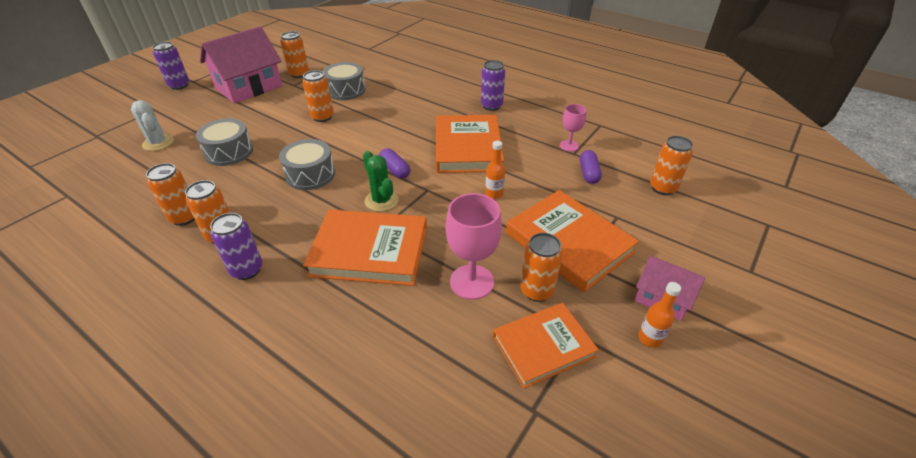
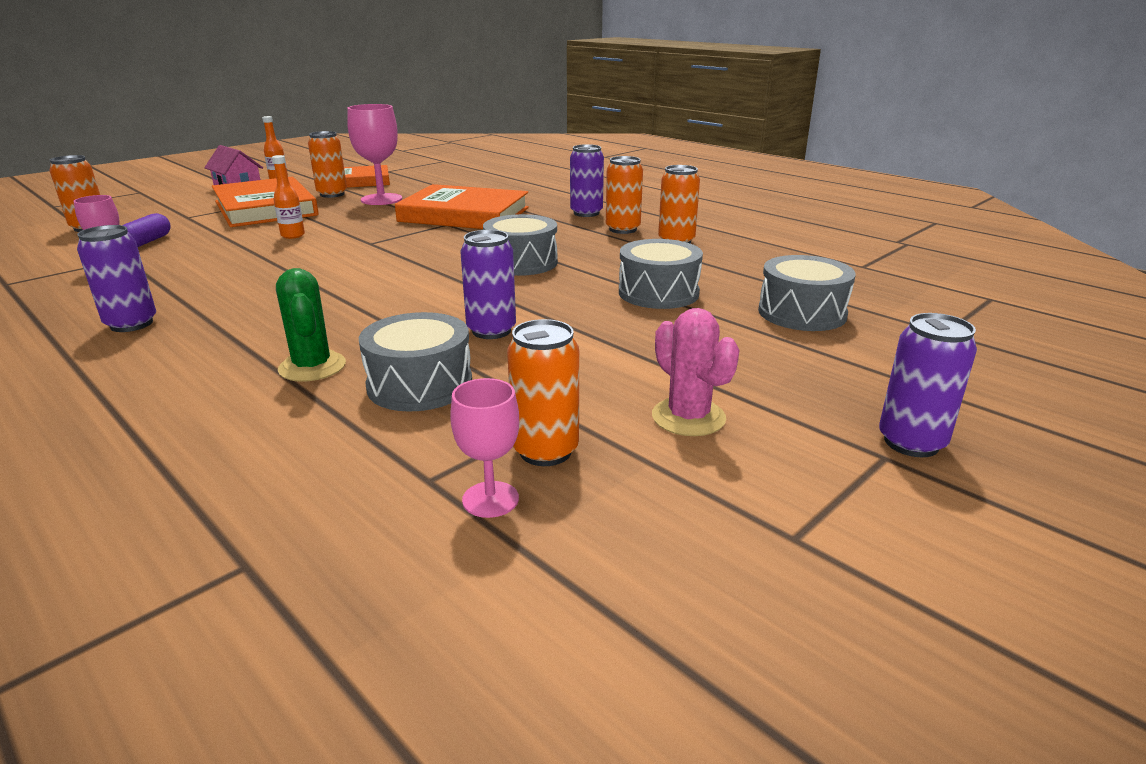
camera: 170 degrees left, 15 degrees down
(158, 143) = (802, 313): white cactus -> grey drum
(249, 87) = (688, 417): pink house -> pink cactus
(314, 63) = (490, 499): none -> pink goblet
(322, 117) = (491, 331): orange can -> purple can
(381, 201) = (434, 239): green cactus -> green cactus (312, 367)
(395, 170) = (398, 259): purple capsule -> none
(468, 148) = (266, 273): orange book -> none

